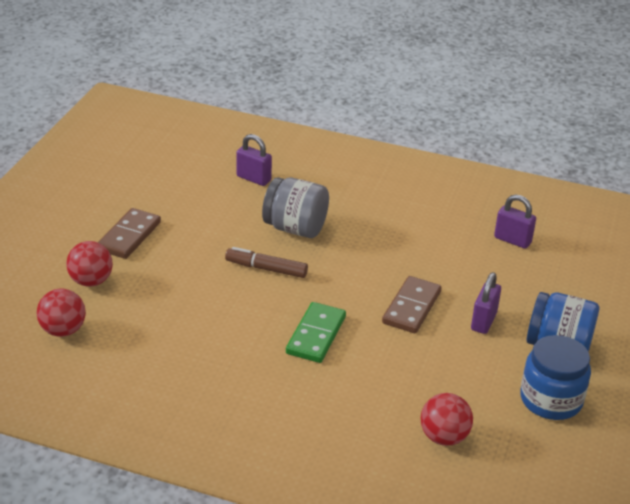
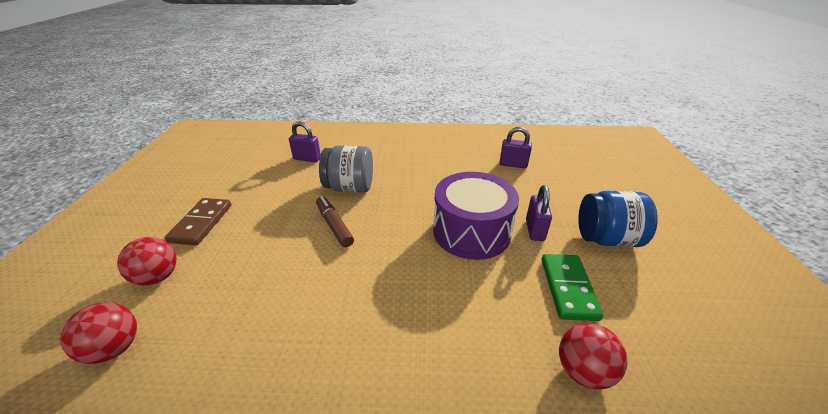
camera: 15 degrees left, 0 degrees up
(266, 269) = (334, 225): brown marker -> brown marker turned 60 degrees clockwise
(316, 335) = (400, 280): green domino -> green domino (568, 288)
(412, 307) = (471, 231): brown domino -> purple drum
(551, 400) = (642, 291): blue jar -> none

